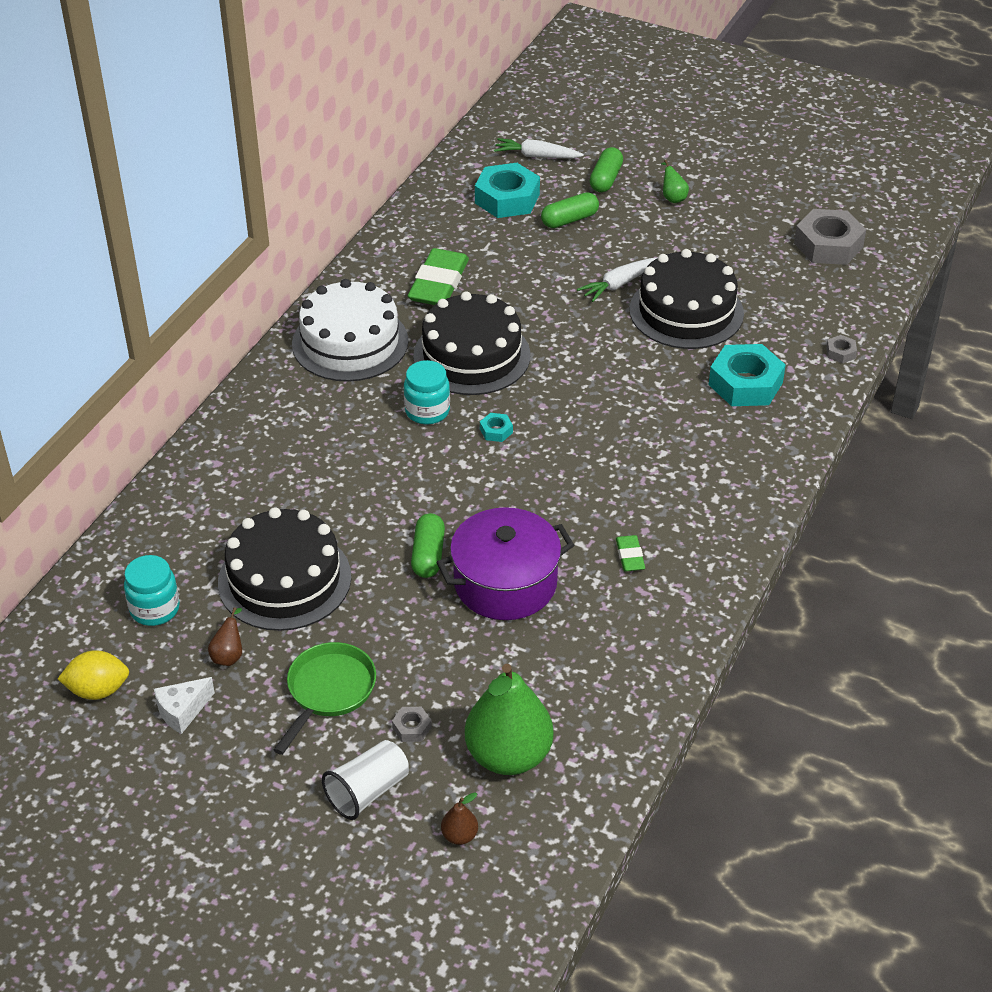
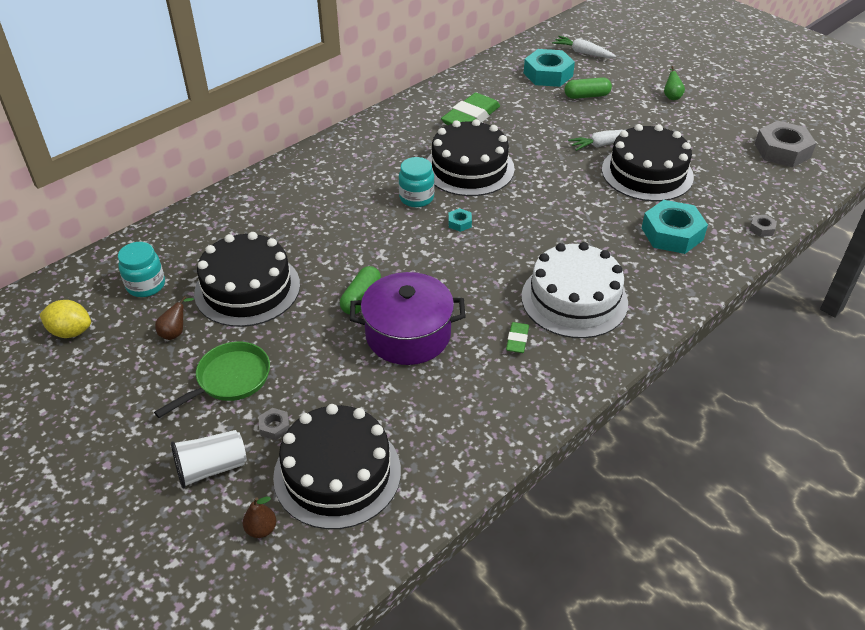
camera: 20 degrees right, 0 degrees up
(182, 711) = (117, 364): white cheese -> none
(350, 342) = (387, 141): white cake -> white cake (574, 299)
(508, 755) = (337, 473): green pear -> black cake
(605, 179) = (626, 75): green capsule -> none

